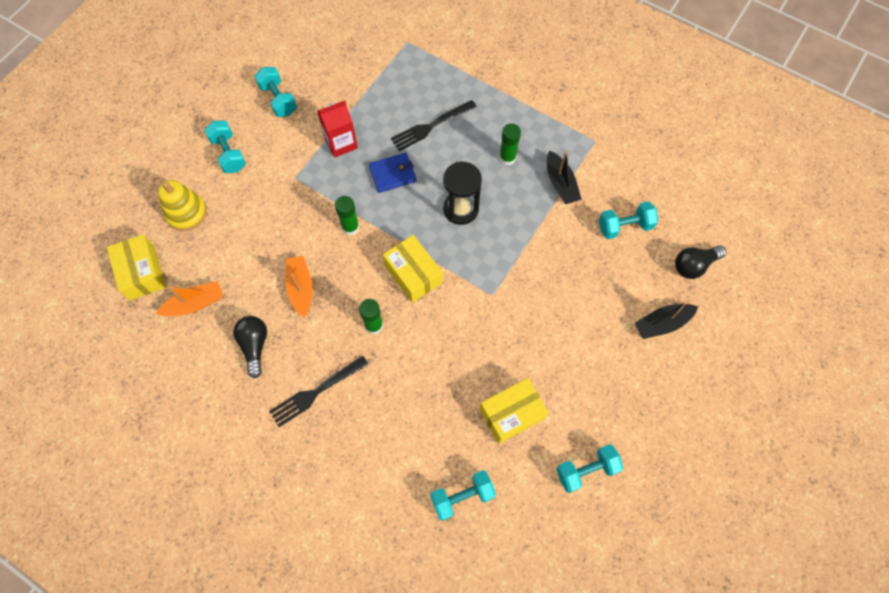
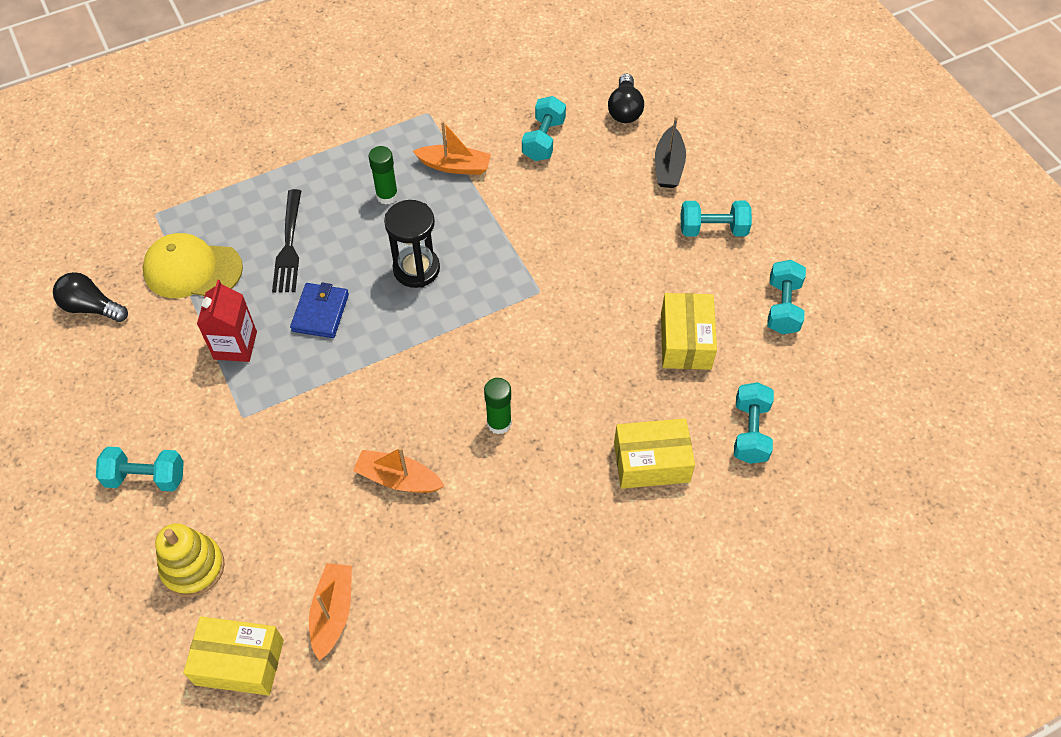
camera: 60 degrees left, 10 degrees down
(254, 346) = (439, 565): black light bulb -> black light bulb (91, 307)
(278, 99) = (115, 384): turquoise dumbbell -> turquoise dumbbell (713, 229)
(316, 392) = (542, 522): black fork -> none
(350, 227) = (356, 388): green glue stick -> none
(380, 87) = (192, 269): none -> yellow cap
(413, 274) = (463, 353): yellow box -> yellow box (651, 462)
(560, 183) = (454, 166): black boat -> orange boat

